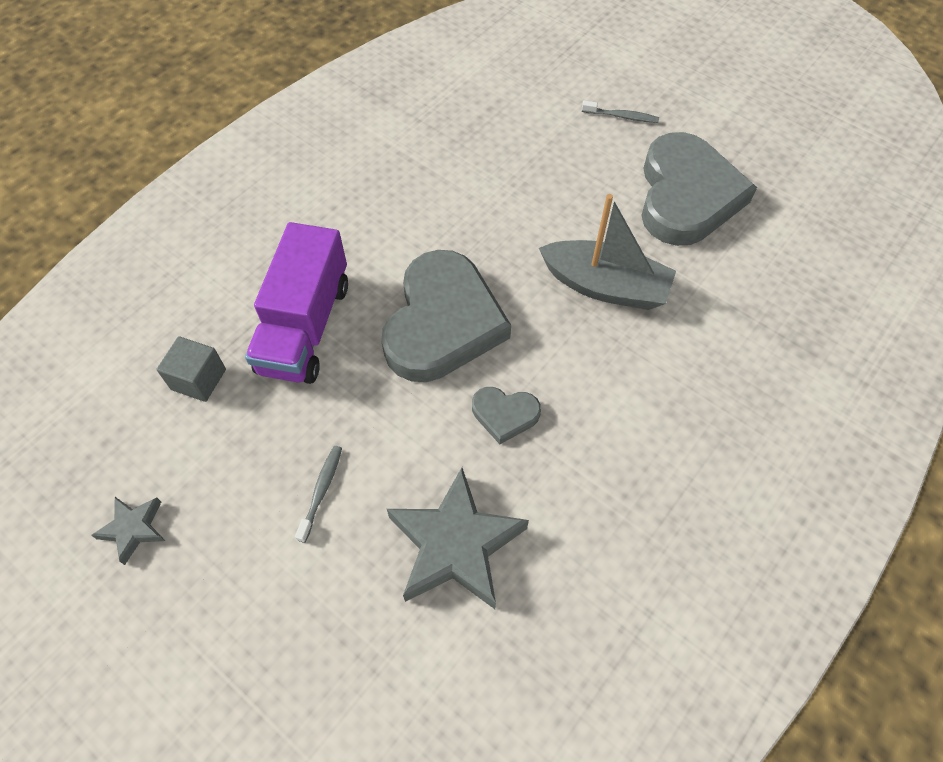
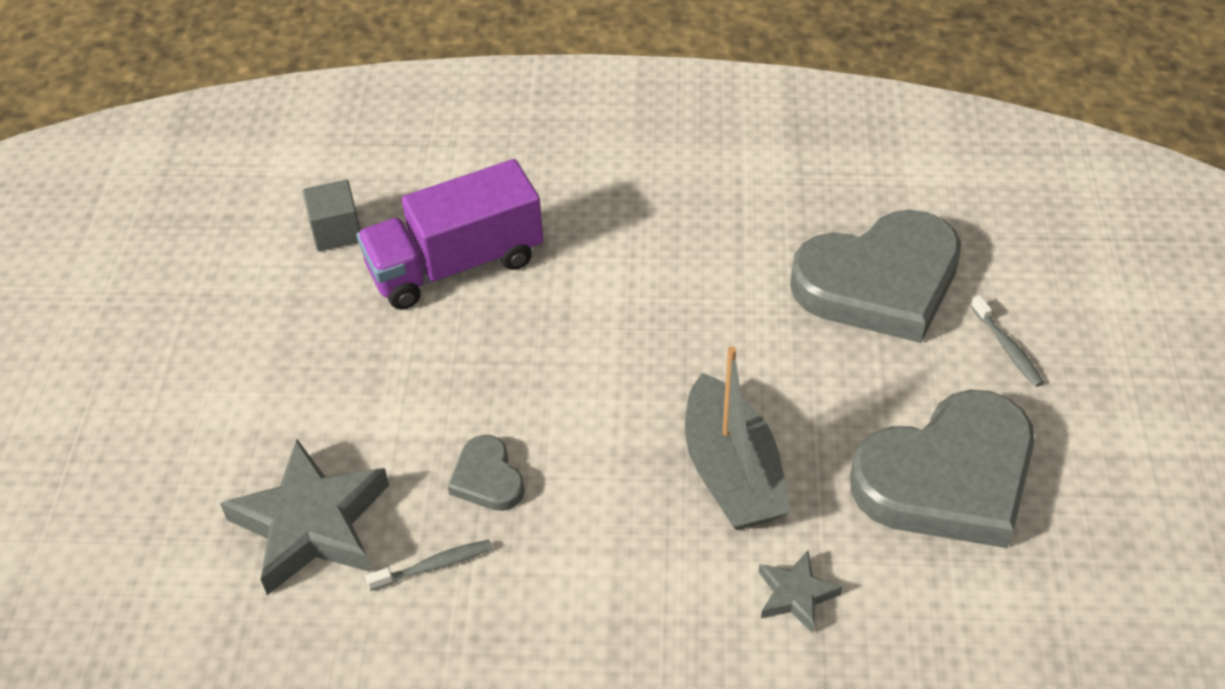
camera: 55 degrees right, 10 degrees down
(133, 529) = (163, 290): grey star -> grey star (795, 595)
(321, 491) = (292, 389): grey toothbrush -> grey toothbrush (434, 565)
(442, 322) = (554, 363): grey heart -> grey heart (879, 282)

